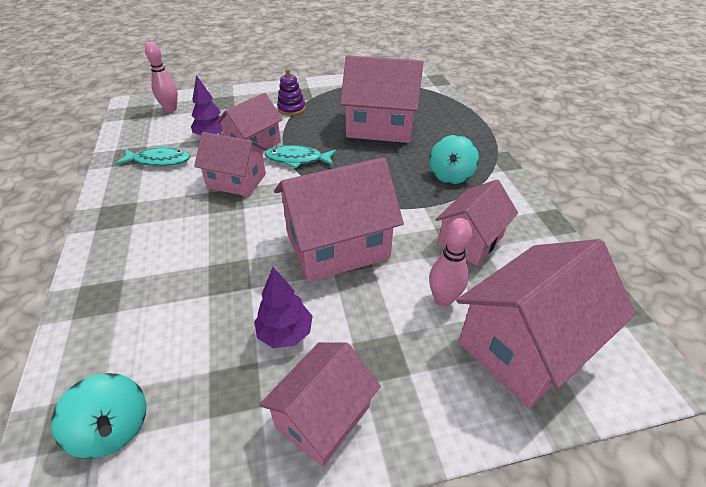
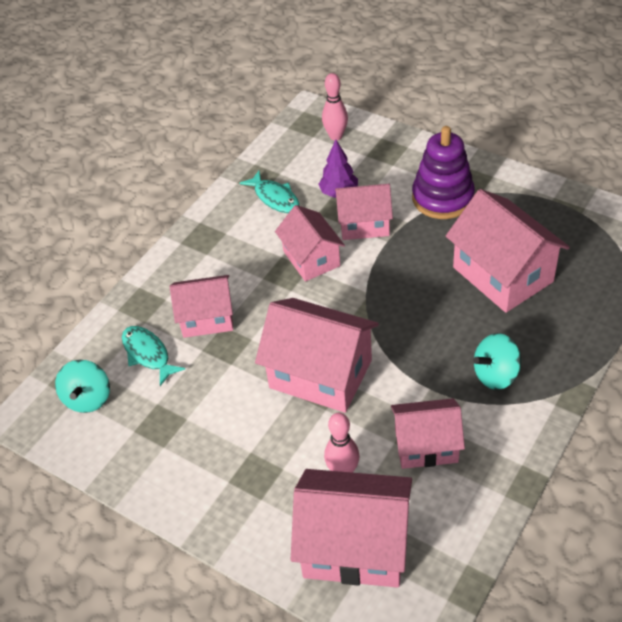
camera: 50 degrees right, 5 degrees up
(285, 333) = (219, 413): purple tree -> none
(291, 109) = (442, 198): purple stacking toy -> purple stacking toy, size x1.81
(297, 159) = (382, 266): turquoise fish -> turquoise fish (148, 354)
(323, 416) = (188, 480): pink house -> pink house (207, 318)

